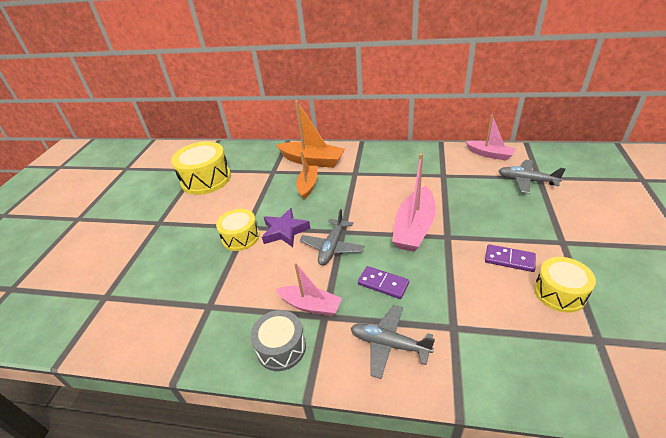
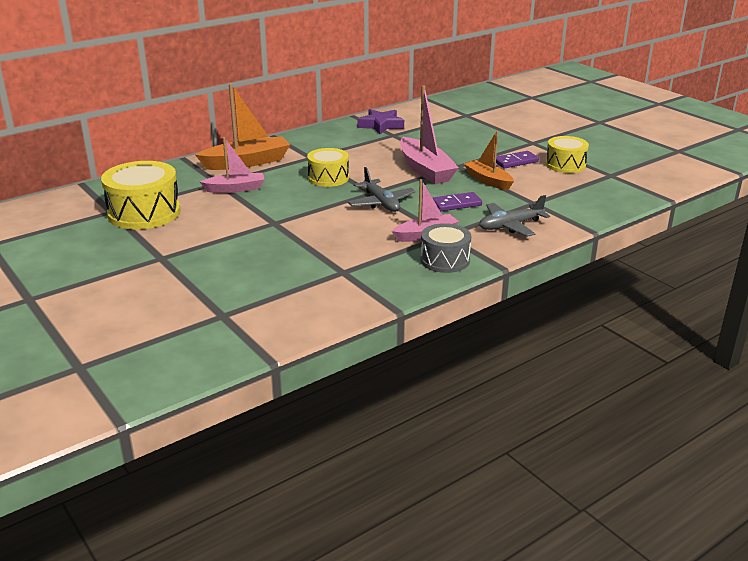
camera: 50 degrees left, 10 degrees down
(241, 237) = (283, 230): yellow drum -> yellow drum (328, 178)
(285, 231) = (319, 211): purple star -> purple star (381, 125)
(308, 185) = (279, 179): orange boat -> orange boat (488, 180)
(490, 154) = (408, 112): pink boat -> pink boat (235, 189)
(526, 181) = (461, 119): grey plane -> none

